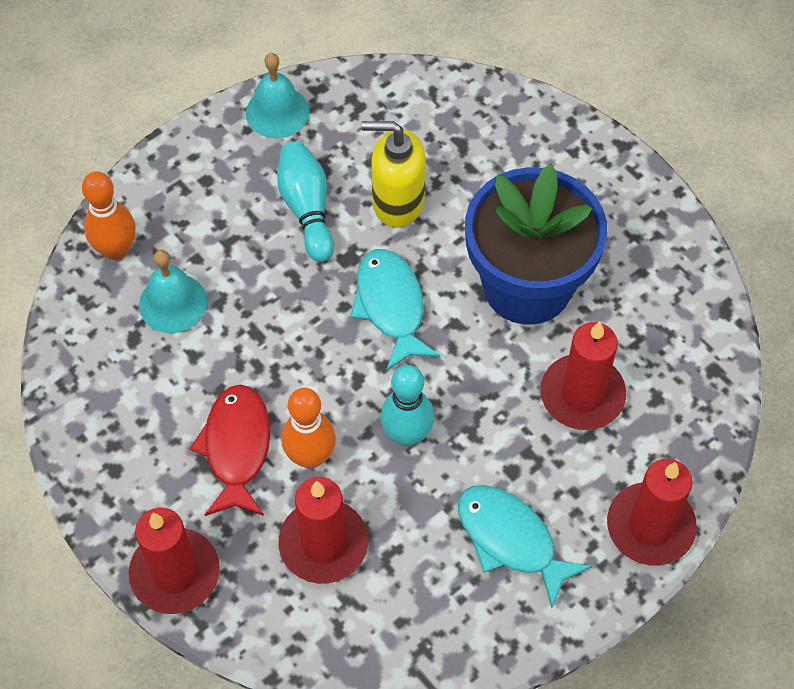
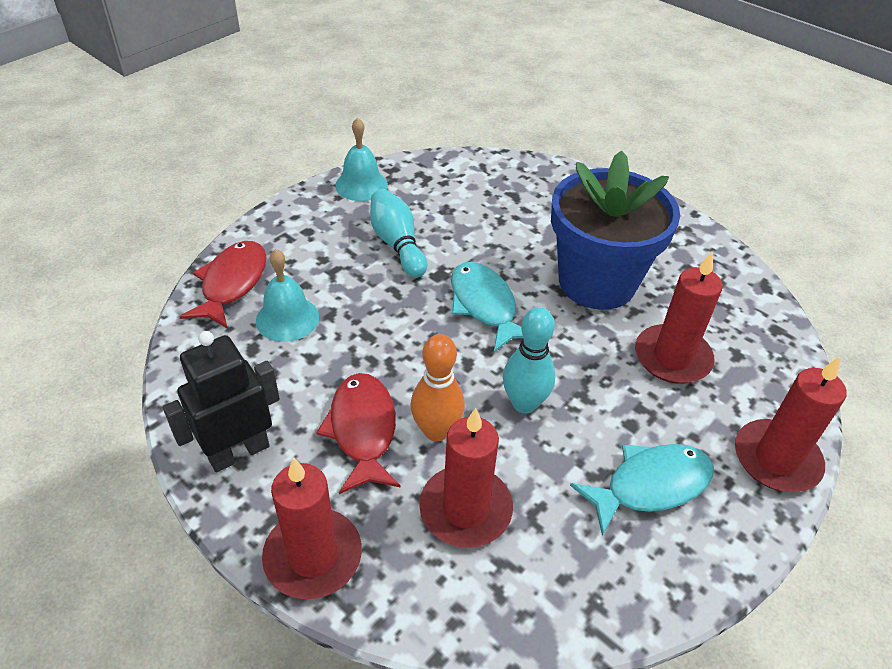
camera: 10 degrees left, 15 degrees down
(113, 459) = (238, 452): none -> black robot
(116, 250) = (232, 283): orange bowling pin -> red fish
(397, 202) = (472, 235): yellow soap dispenser -> none
(511, 540) = (650, 485): turquoise fish -> turquoise fish turned 120 degrees clockwise

